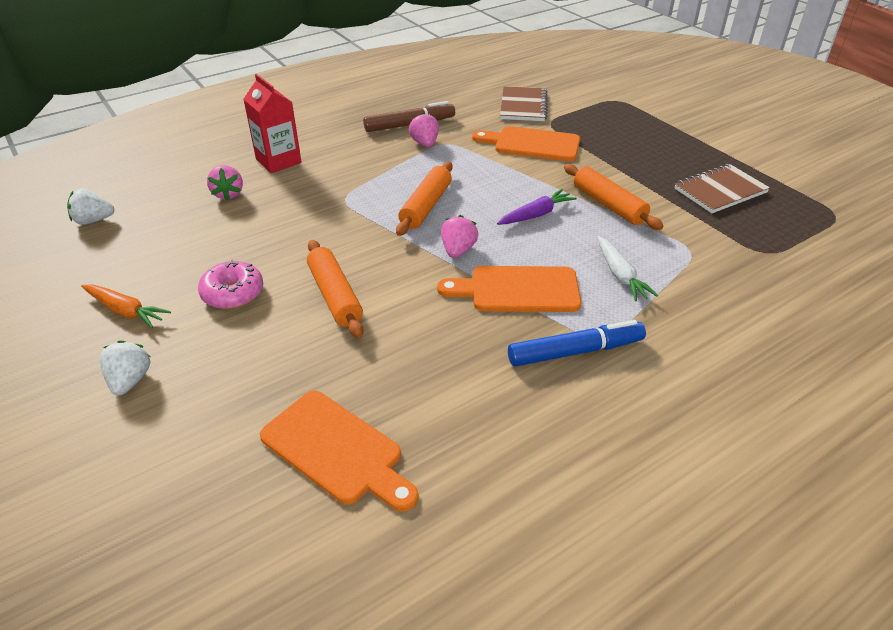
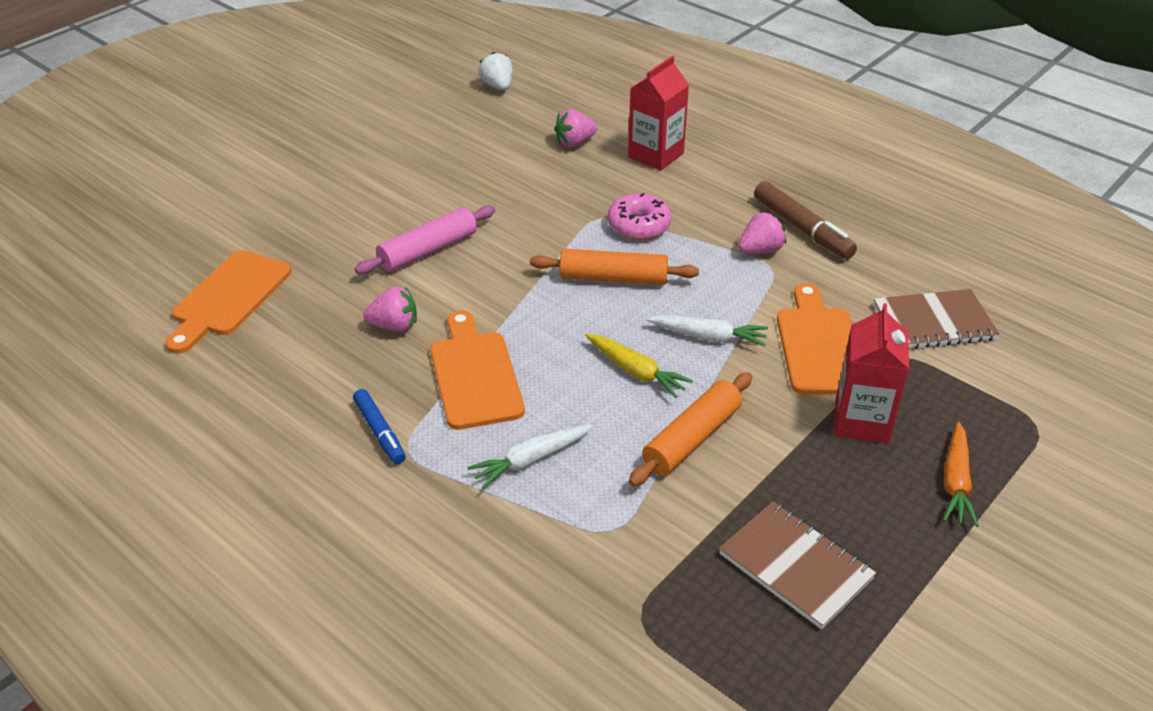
camera: 75 degrees right, 0 degrees up
(126, 311) = (376, 145): orange carrot -> orange carrot (955, 482)
(130, 380) = (294, 174): white strawberry -> none
(233, 293) = (415, 191): pink donut -> pink donut (638, 226)
(335, 296) = (428, 250): orange rolling pin -> pink rolling pin
(458, 250) = (533, 318): pink strawberry -> pink strawberry (394, 326)
(509, 180) = (708, 337): none -> white carrot
(536, 214) = (636, 371): purple carrot -> yellow carrot
(575, 351) = (380, 432): blue marker -> blue marker, size x0.65
(603, 146) = (861, 421): none -> red carton

